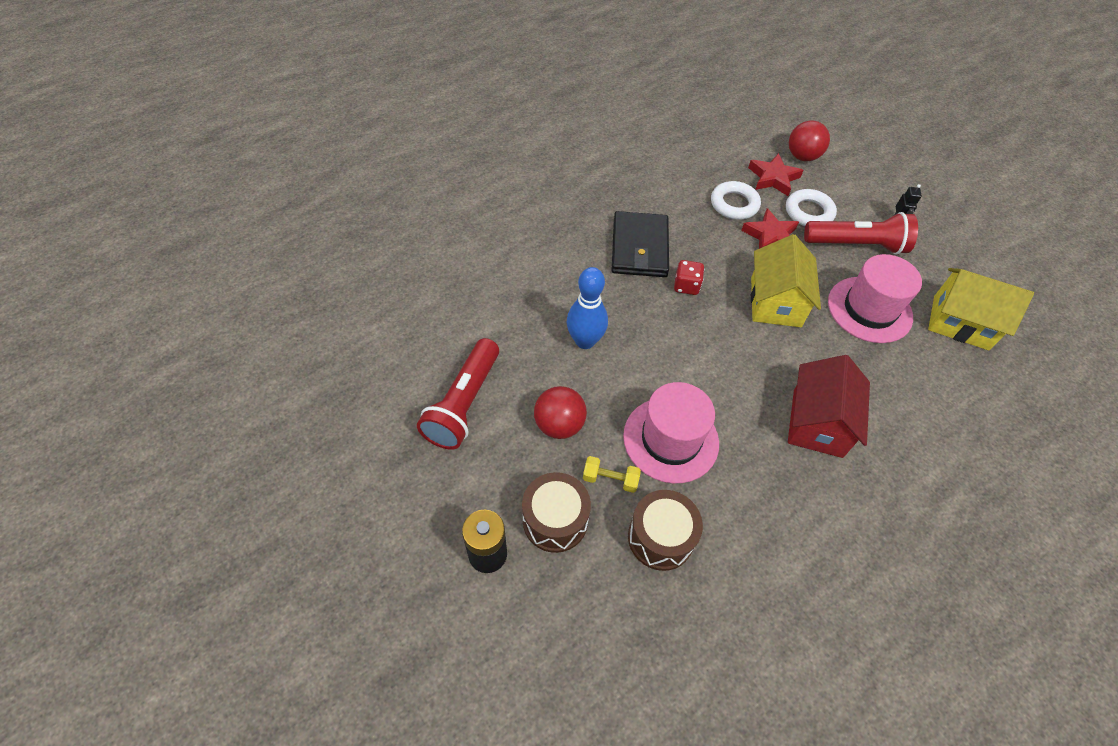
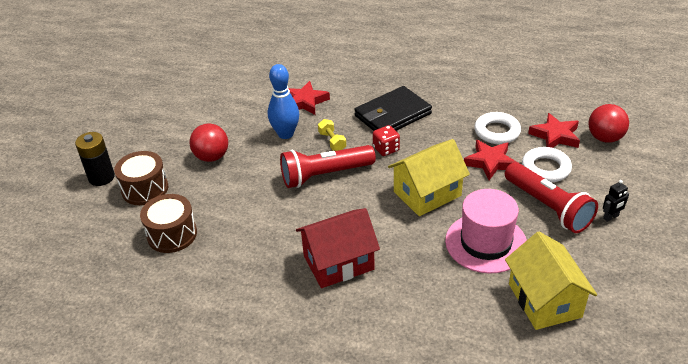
camera: 55 degrees right, 15 degrees down
(464, 403) = (189, 118): red flashlight -> red flashlight (325, 175)
(547, 293) = (305, 102): none -> red star
(610, 479) = (193, 195): yellow dumbbell -> yellow dumbbell (332, 141)
(670, 439) = (249, 204): pink hat -> none

